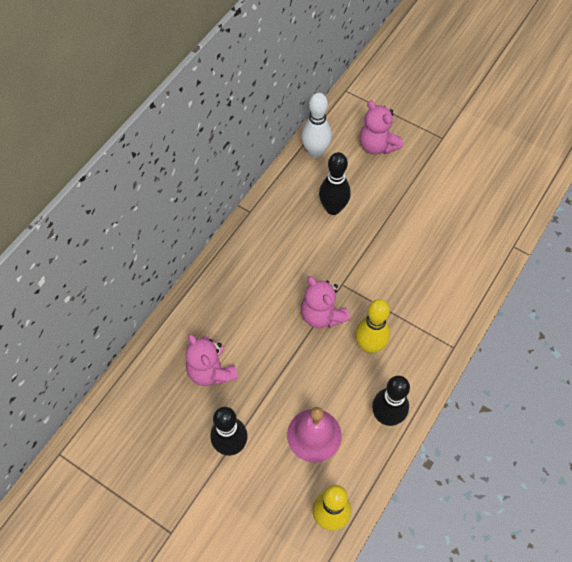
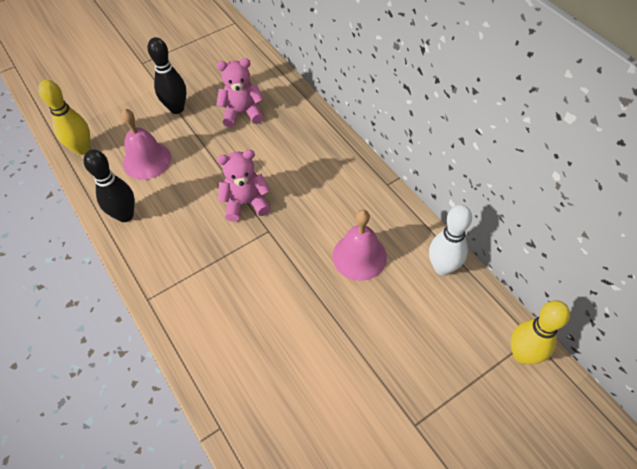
camera: 115 degrees right, 5 degrees down
(333, 208) = (359, 256): black bowling pin -> pink bell
(369, 345) = (194, 228): yellow bowling pin -> yellow bowling pin (522, 355)
(377, 145) = (429, 337): pink teddy bear -> none

